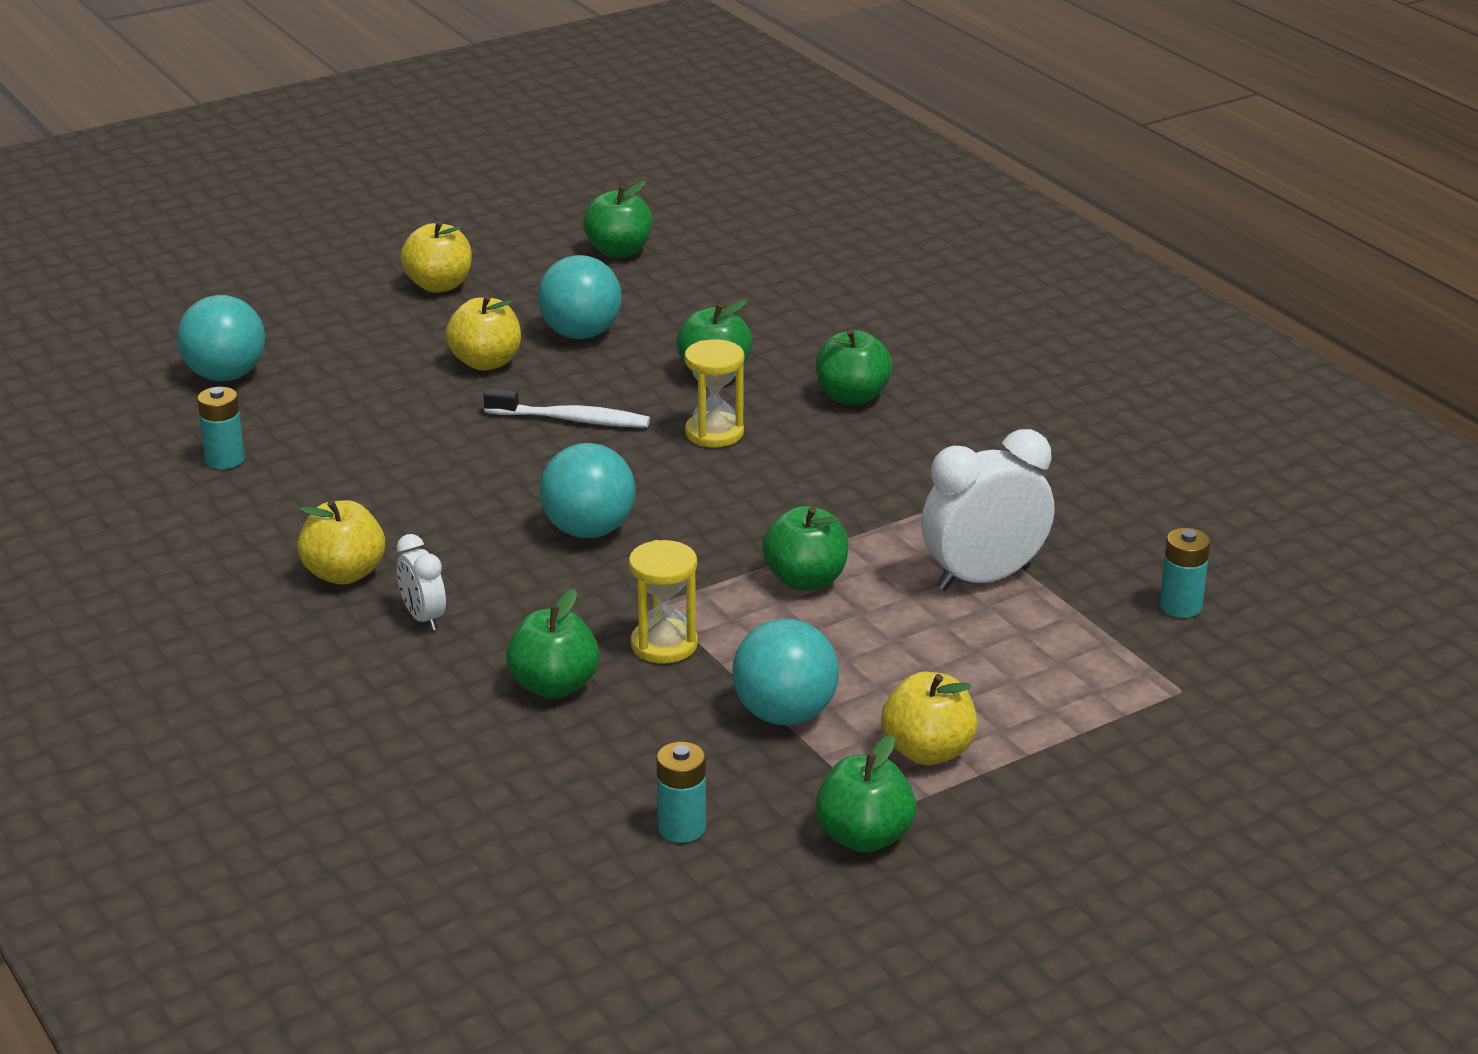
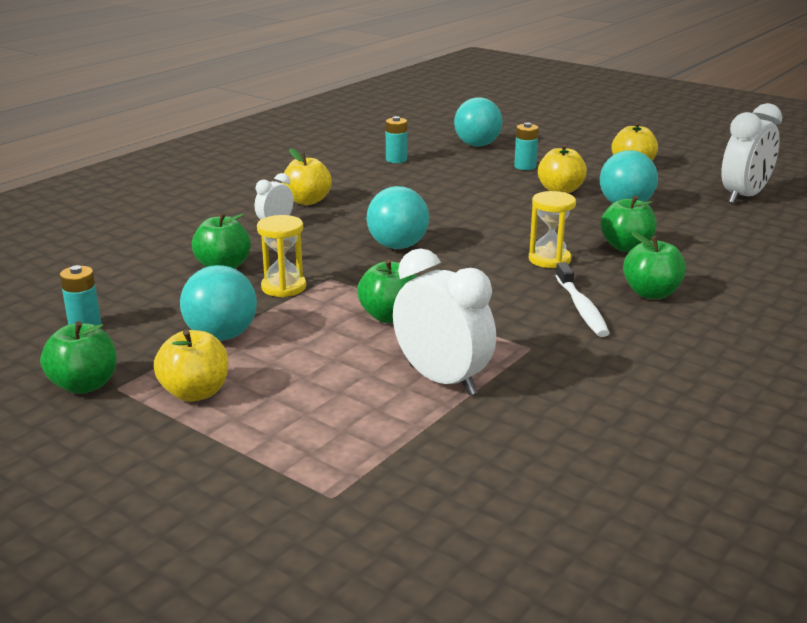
camera: 70 degrees right, 5 degrees down
(572, 419) = (520, 221): white toothbrush -> white toothbrush (581, 308)
(618, 251) = (744, 197): green apple -> white clock
(1180, 606) = (467, 478): turquoise battery -> turquoise battery (525, 166)

